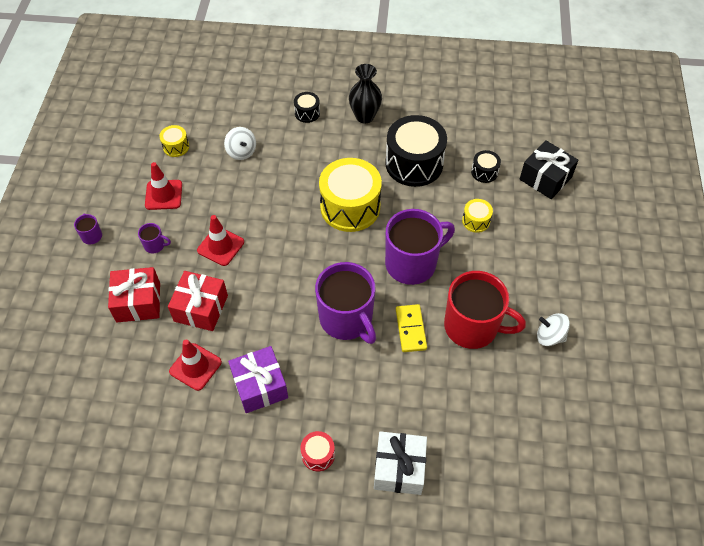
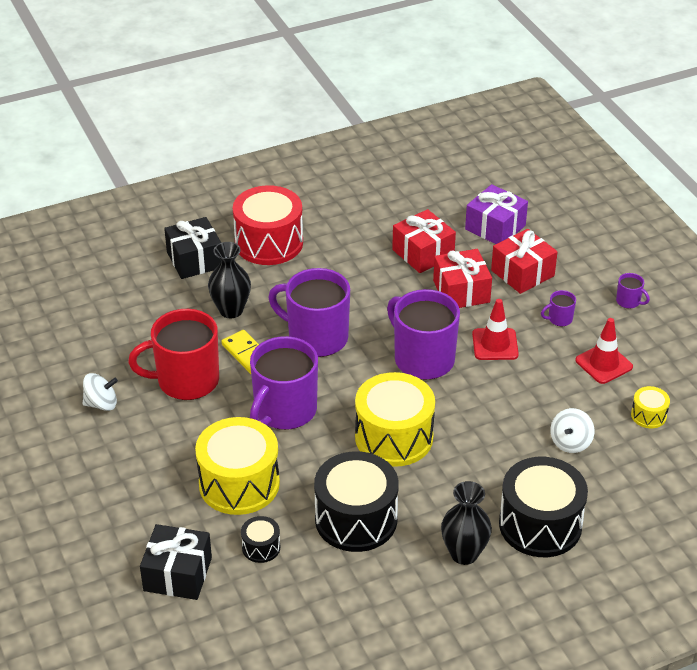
camera: 150 degrees right, 15 degrees down
(195, 367) = (423, 253): red traffic cone -> red gift
(241, 152) = (570, 442): white spinning top -> white spinning top turned 90 degrees counterclockwise
(260, 386) = (355, 263): purple gift -> purple gift (495, 227)
(282, 259) = (422, 359): none -> purple mug
(307, 113) = (540, 524): black drum -> black drum, size x2.18
(318, 455) = (269, 243): red drum -> red drum, size x2.18
(399, 385) = (231, 310): none -> black vase
(399, 468) = (195, 260): white gift -> black gift
(476, 221) = (239, 483): yellow drum -> yellow drum, size x2.18

